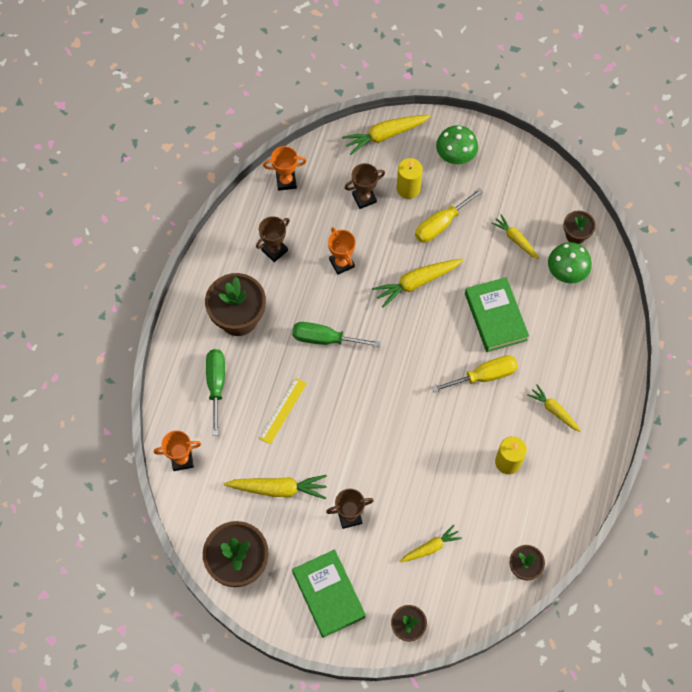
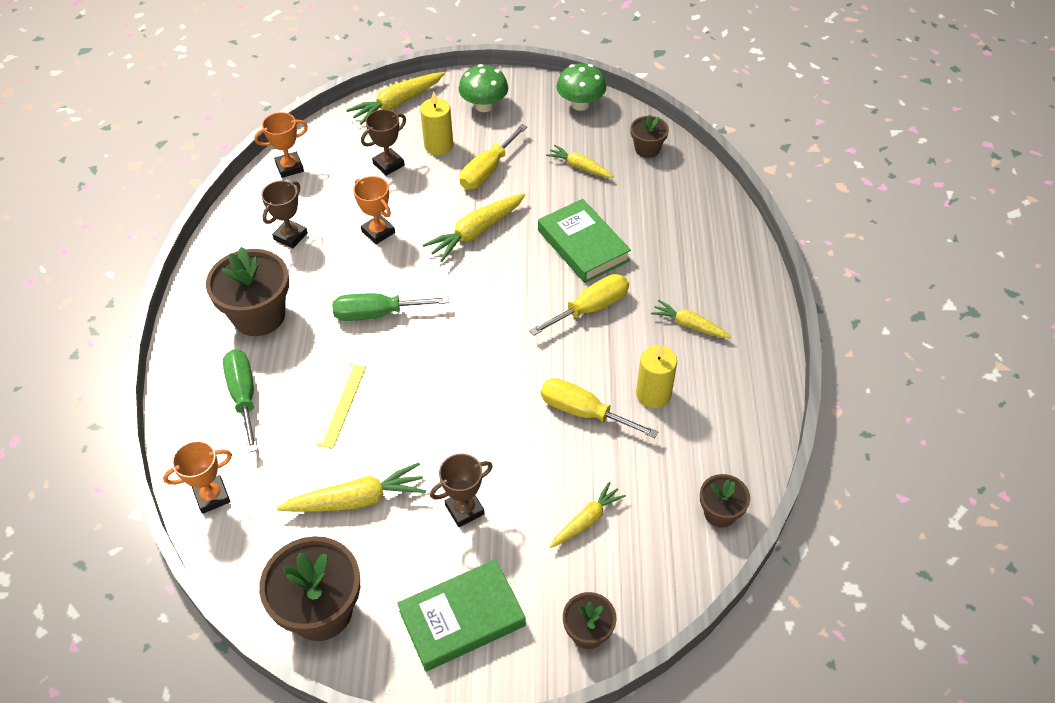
camera: 15 degrees left, 15 degrees down
(328, 594) = (462, 618): green book -> green book turned 75 degrees counterclockwise
(453, 463) = (583, 412): none -> yellow screwdriver
(566, 272) = (650, 185): green mushroom -> green mushroom (580, 104)

